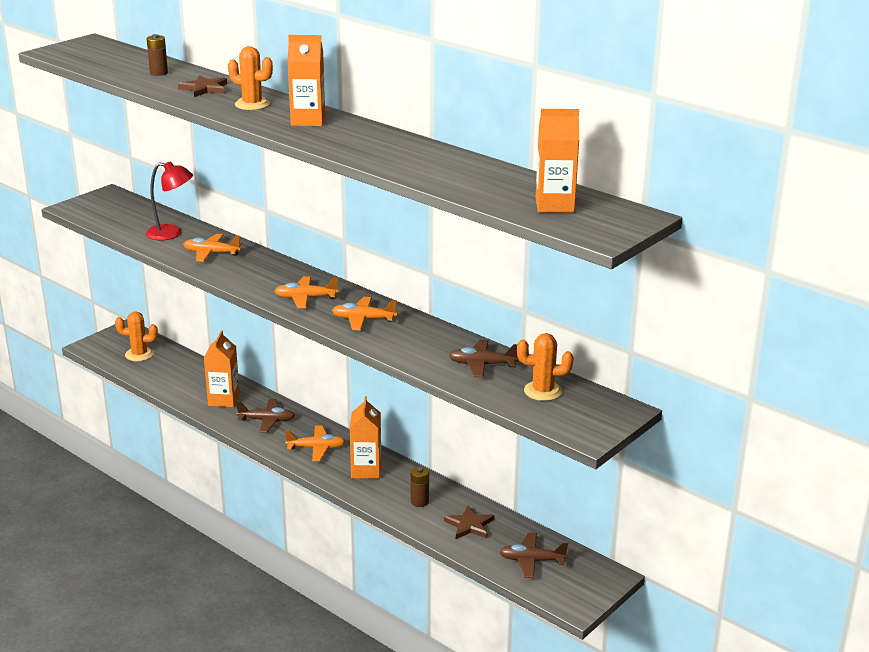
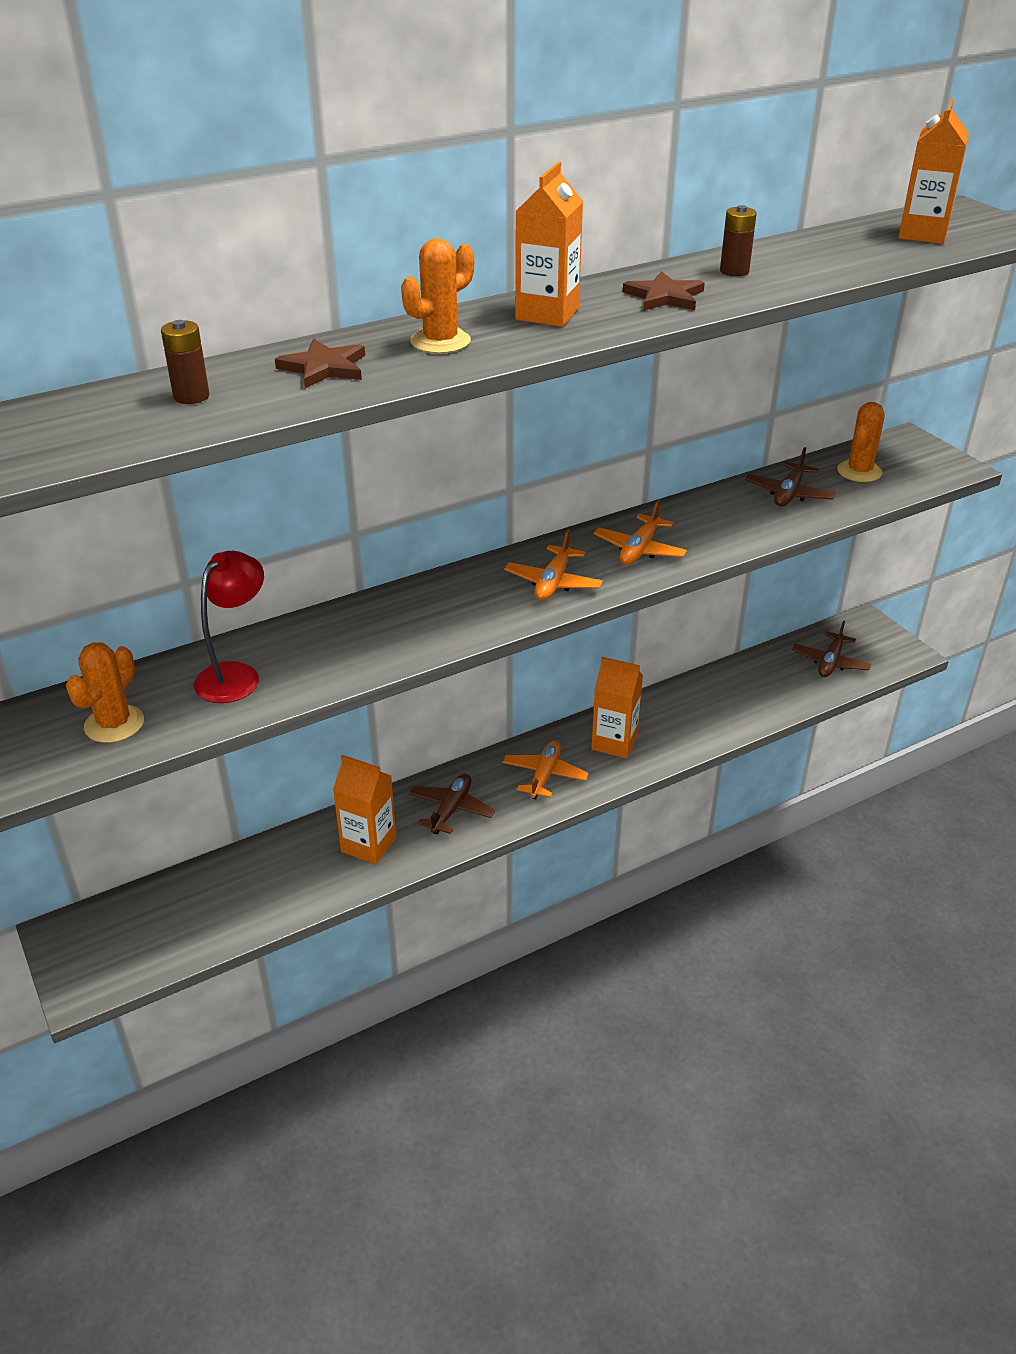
camera: 70 degrees left, 10 degrees up
(139, 354) = (160, 925): orange cactus -> orange cactus (114, 724)
(211, 253) = (345, 644): orange plane -> none
(419, 501) = (697, 714): brown battery -> brown battery (734, 271)
(469, 525) = (755, 688): brown star -> brown star (664, 296)

